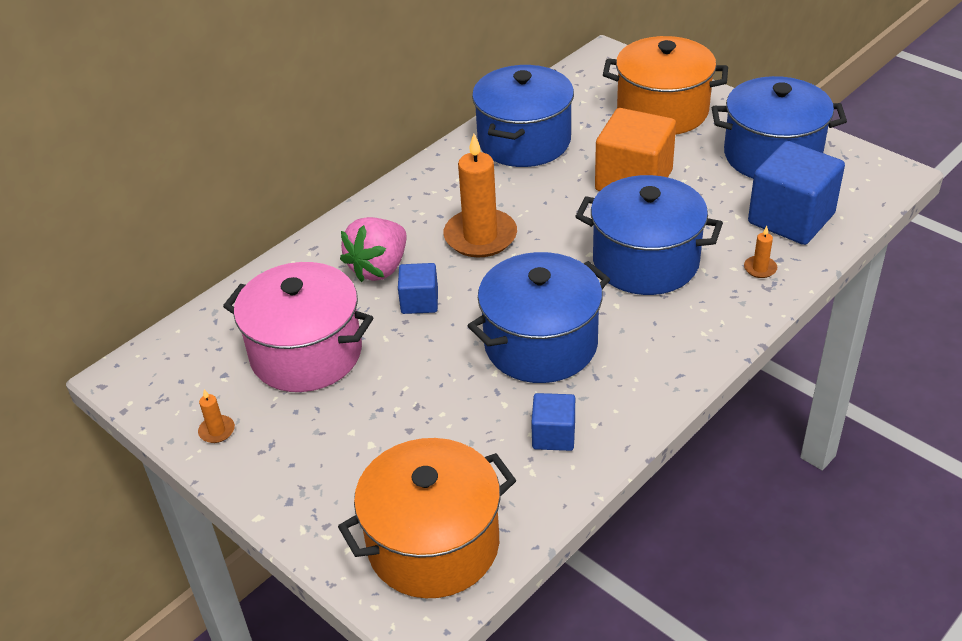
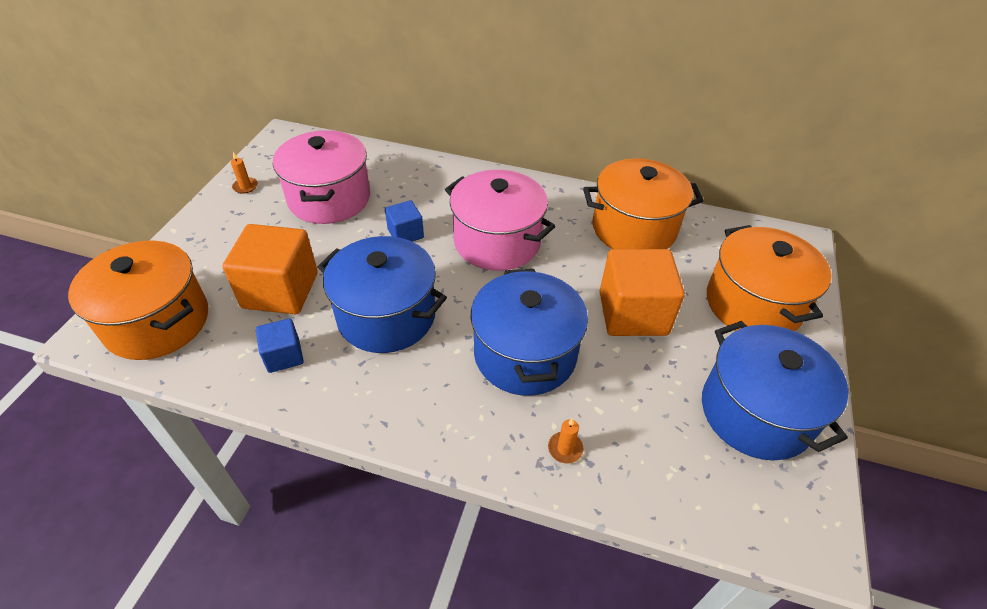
camera: 60 degrees right, 5 degrees up
(379, 268) = (432, 202): pink strawberry -> none
(448, 423) = (280, 290): none -> orange cube
(480, 236) = (497, 241): orange candle -> pink pot
(524, 141) = (634, 228): blue pot -> orange pot
(791, 218) = (662, 457): blue cube -> none

